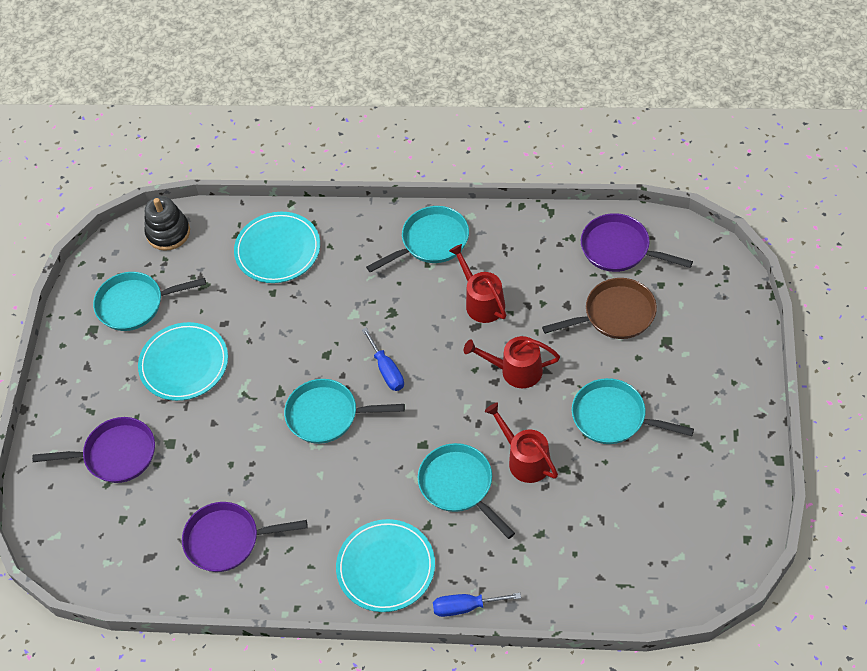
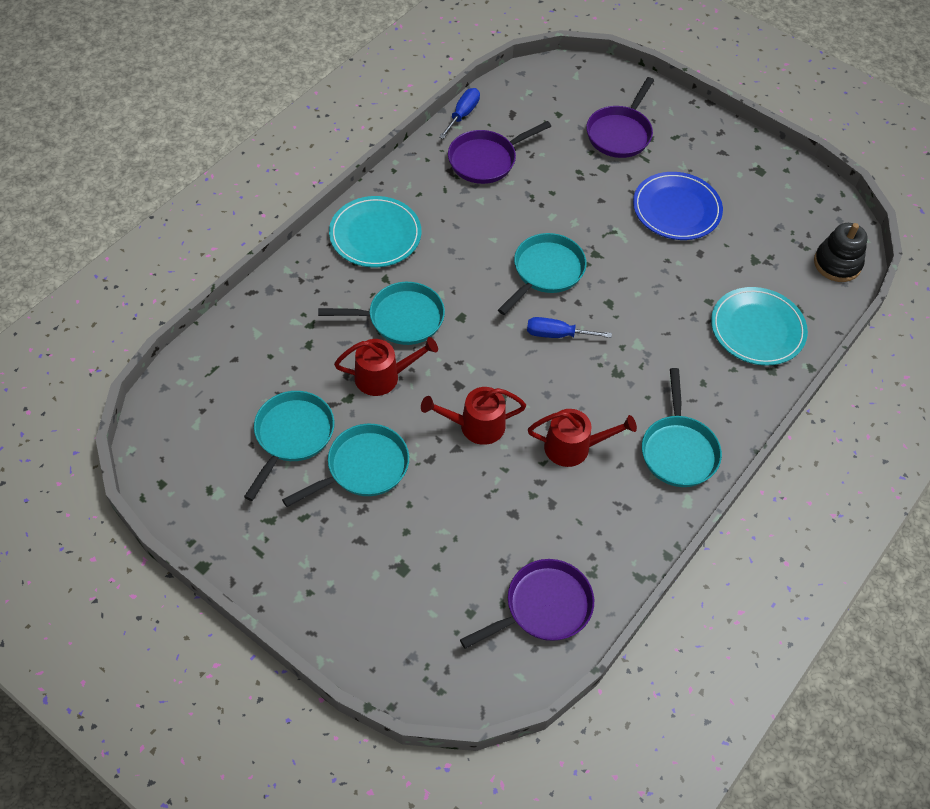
camera: 115 degrees right, 0 degrees up
(135, 304) = (767, 207): turquoise pan -> turquoise pan (292, 436)
(184, 364) = (676, 209): turquoise plate -> blue plate
(227, 540) = (486, 160): purple pan -> purple pan turned 150 degrees counterclockwise
(465, 607) = (297, 262): blue screwdriver -> blue screwdriver (463, 114)
(516, 370) = (476, 426): red watering can -> red watering can turned 135 degrees counterclockwise
(615, 314) = (469, 546): brown pan -> none

